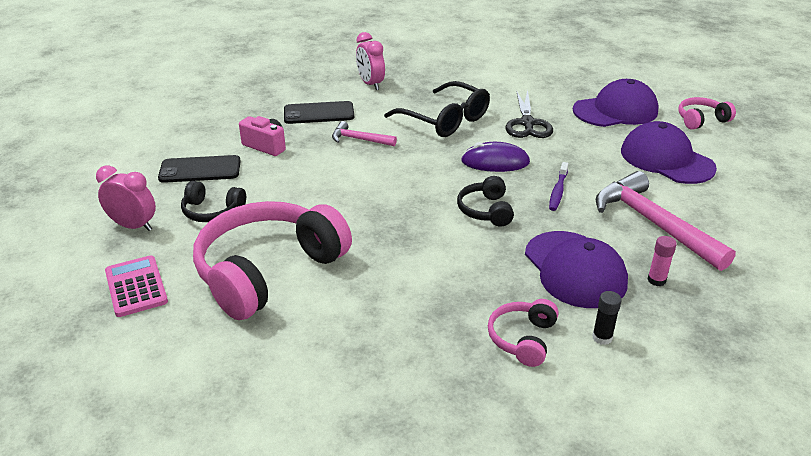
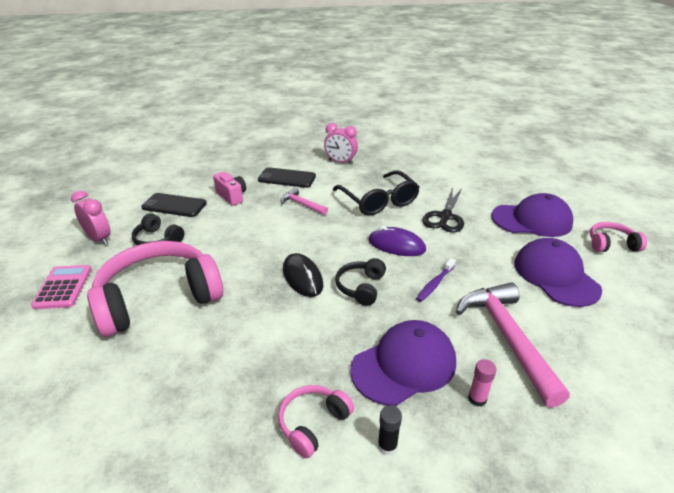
camera: 20 degrees right, 0 degrees up
(370, 84) = (340, 162): pink clock -> pink clock turned 60 degrees counterclockwise
(417, 214) = (302, 277): none -> black mouse
(575, 269) = (404, 365): purple cap -> purple cap turned 120 degrees counterclockwise

